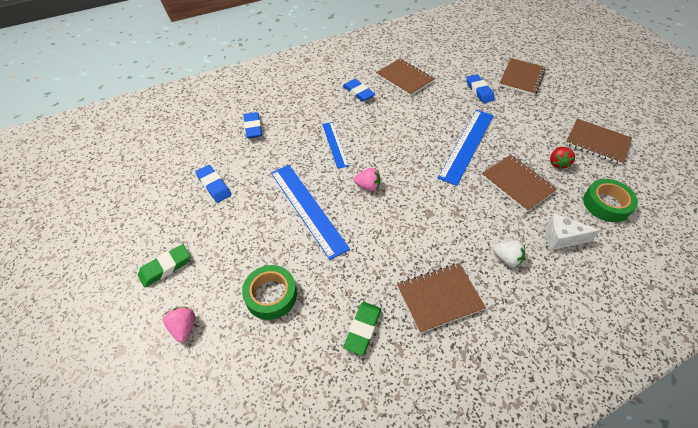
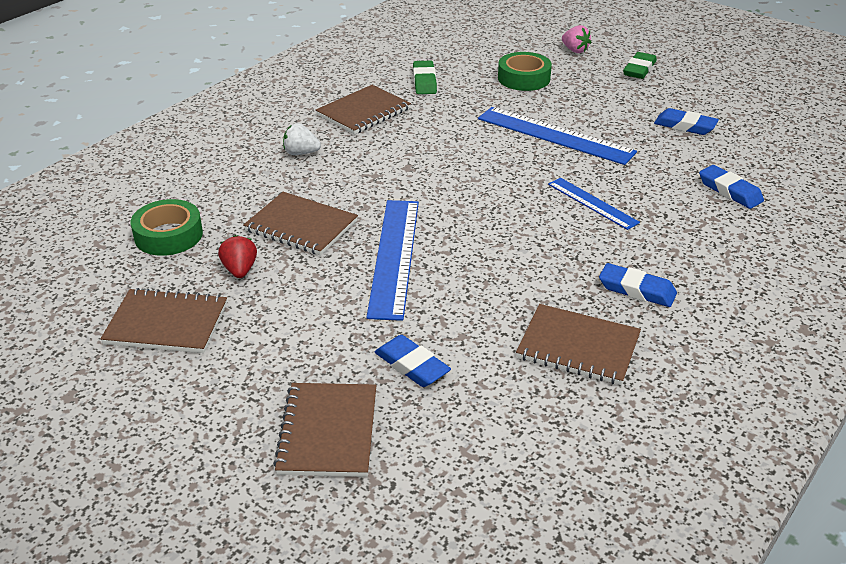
camera: 155 degrees right, 15 degrees down
(368, 186) = (504, 171): pink strawberry -> none
(561, 238) = (235, 185): white cheese -> none

